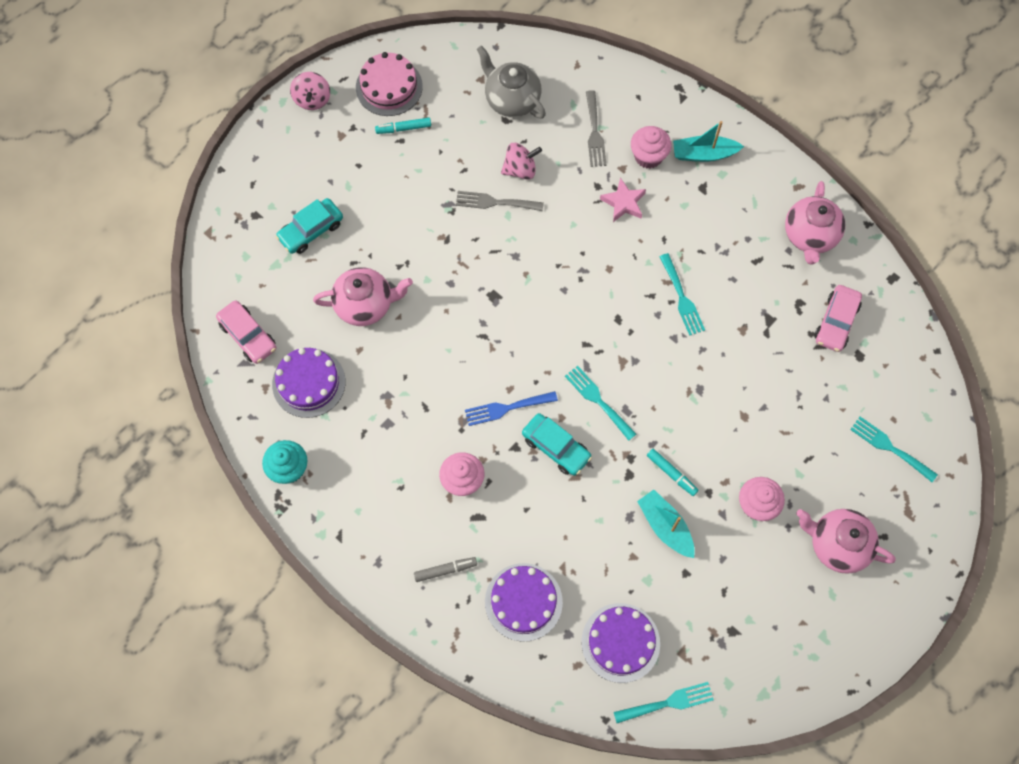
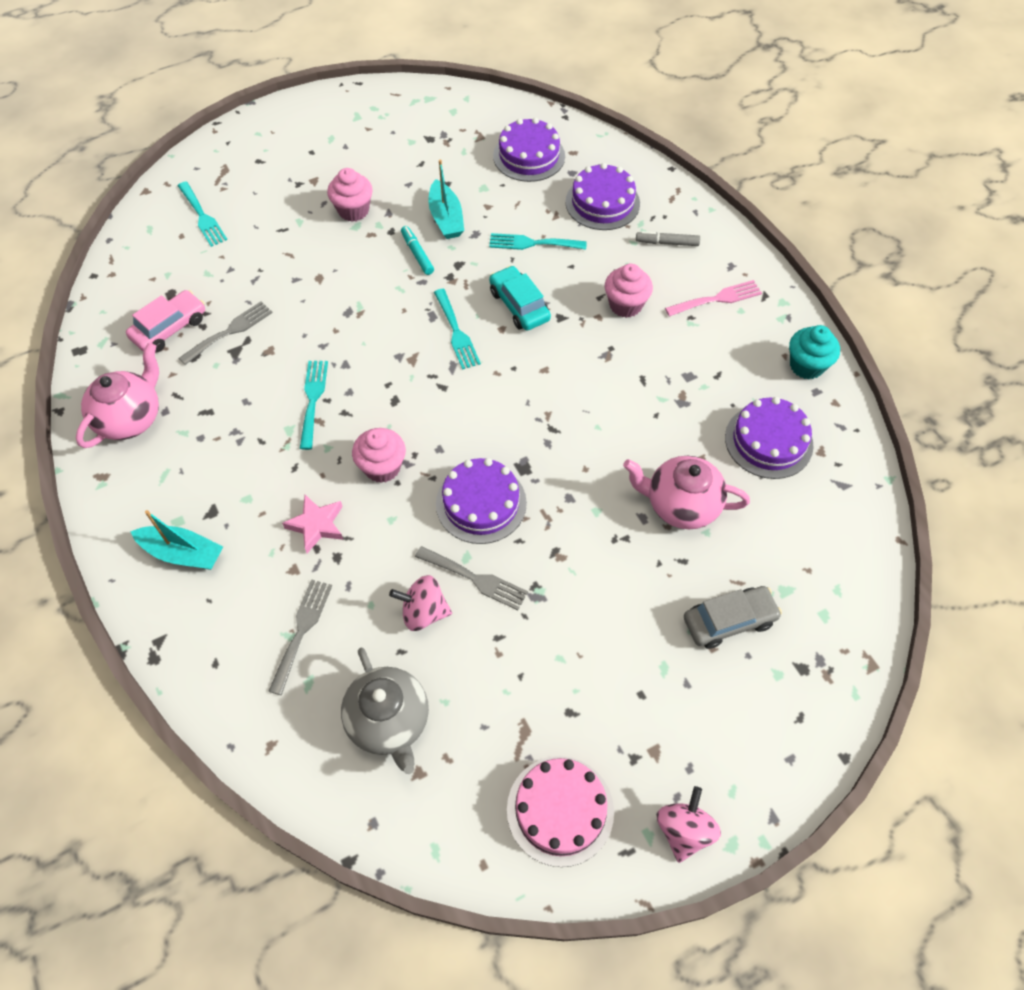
camera: 160 degrees left, 10 degrees down
(248, 336) = (834, 514): pink car -> none
(311, 230) = (729, 621): turquoise car -> grey car
(382, 517) = (717, 299): none -> pink fork
(403, 128) = (560, 730): turquoise marker -> none
(506, 408) = (555, 353): blue fork -> none
(514, 257) = (481, 503): none -> purple cake
(648, 156) = (252, 574): pink cupcake -> pink cupcake (382, 467)
(668, 703) = (508, 113): turquoise fork -> turquoise fork (532, 243)
(785, 336) = (230, 331): none -> grey fork
(837, 545) = (302, 166): pink teapot -> none

